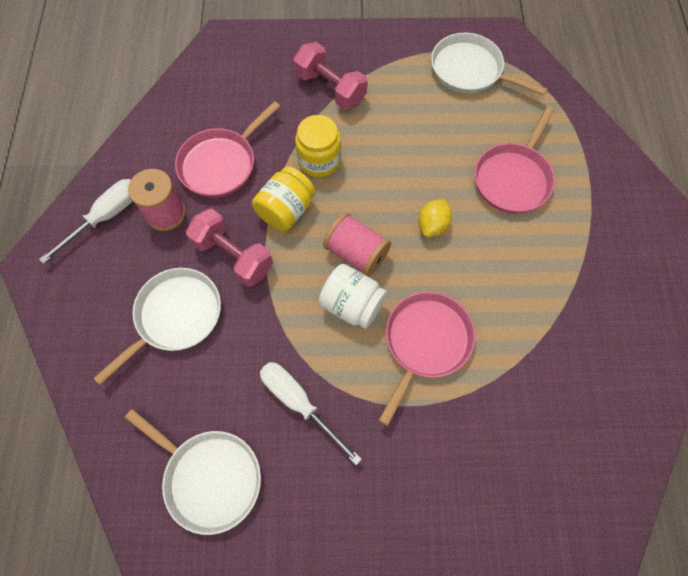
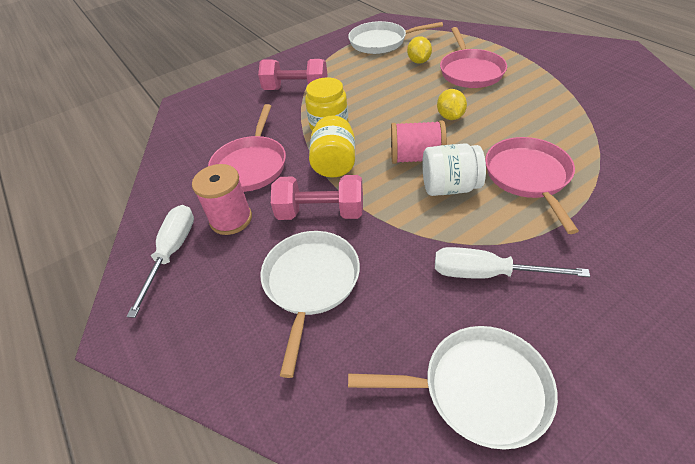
camera: 30 degrees left, 20 degrees down
(478, 128) = (418, 61): none -> yellow lemon

